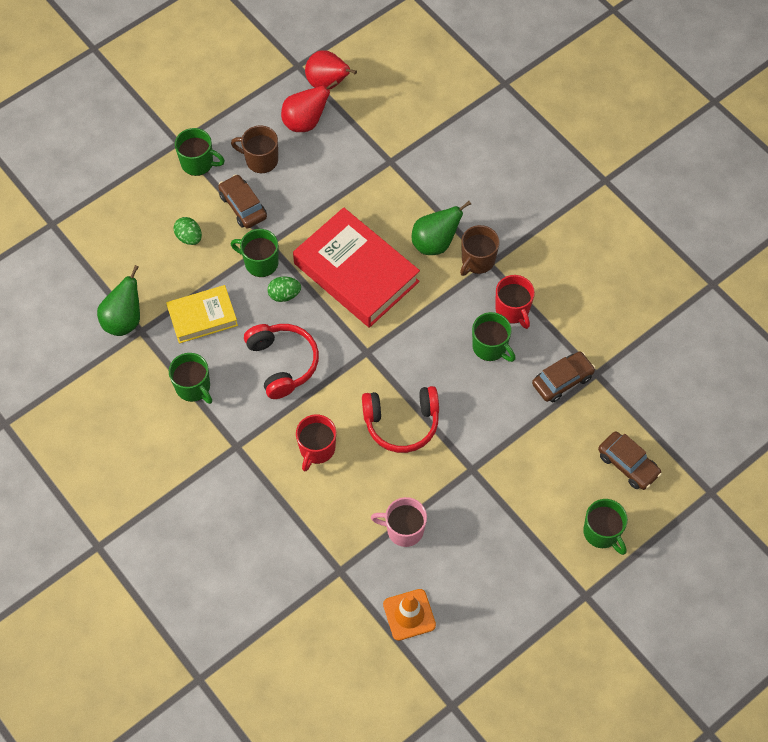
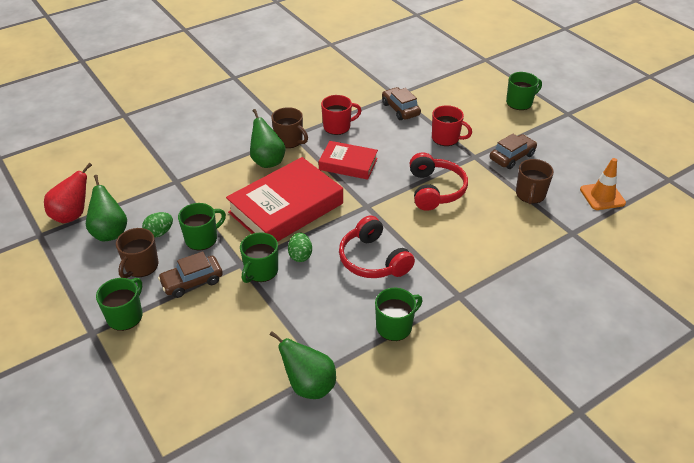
camera: 85 degrees left, 20 degrees down
(189, 237) = (217, 326): green egg -> green egg (159, 233)
(202, 317) = (315, 317): yellow book -> none
(282, 363) = (373, 260): red headphones -> red headphones turned 105 degrees counterclockwise
(305, 122) = (110, 232): red pear -> green pear
(317, 449) = (460, 241): red mug -> red mug (446, 138)
(404, 529) = (530, 194): pink mug -> brown mug
(440, 327) = (348, 164): none -> red book
(490, 347) = (369, 140): green mug -> green mug (202, 239)
(628, 464) = (467, 88): brown car -> brown car (512, 157)

